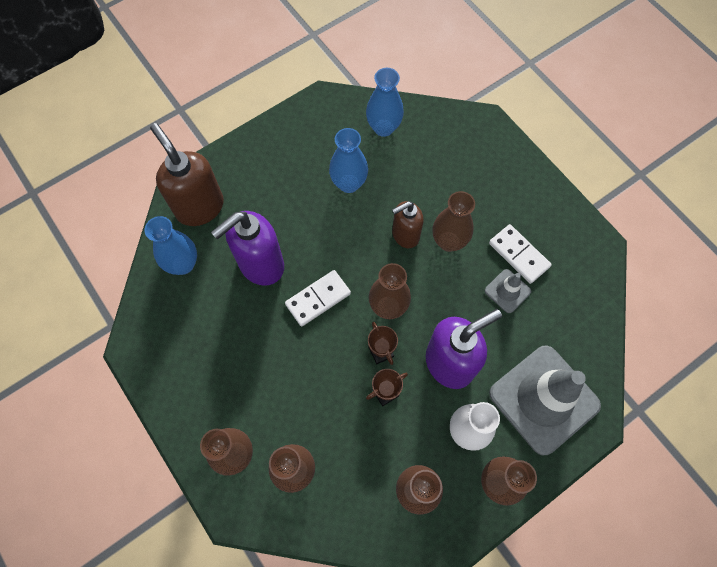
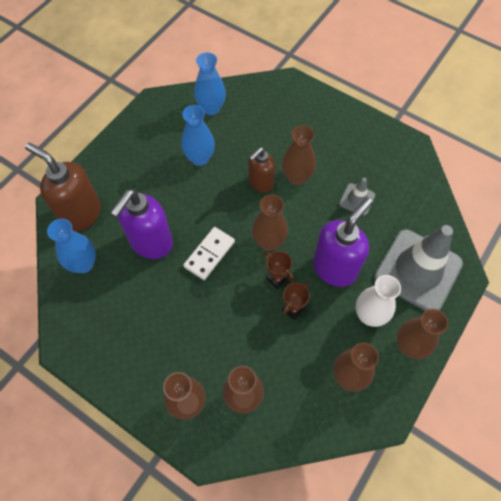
camera: 20 degrees left, 5 degrees down
(519, 255) = (354, 170): white domino -> none

